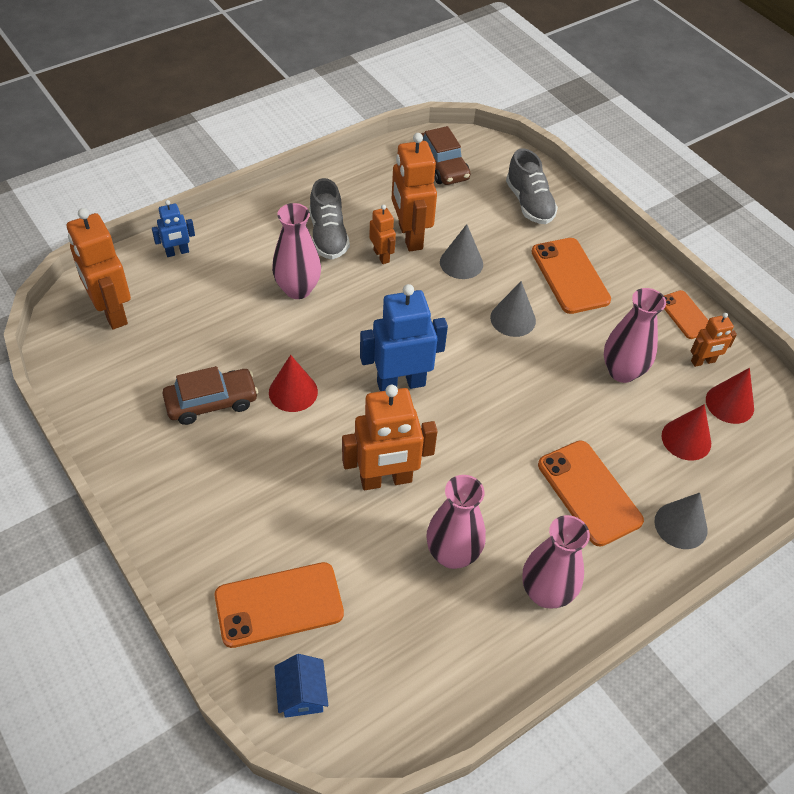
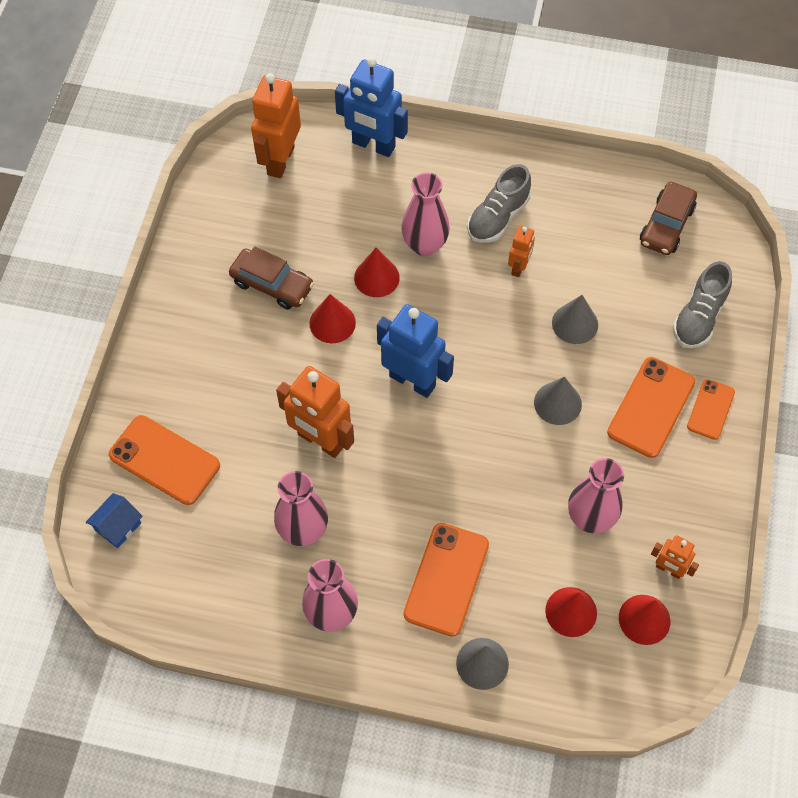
camera: 50 degrees right, 10 degrees up
(177, 252) = (373, 145): blue robot -> blue robot, size x1.90
(289, 336) = (376, 277): none -> red cone
(410, 236) = (561, 268): orange robot -> none
(685, 315) = (707, 521): orange phone -> orange phone (710, 409)

